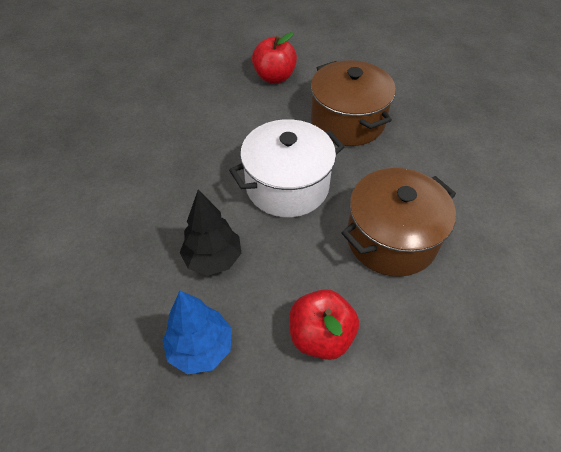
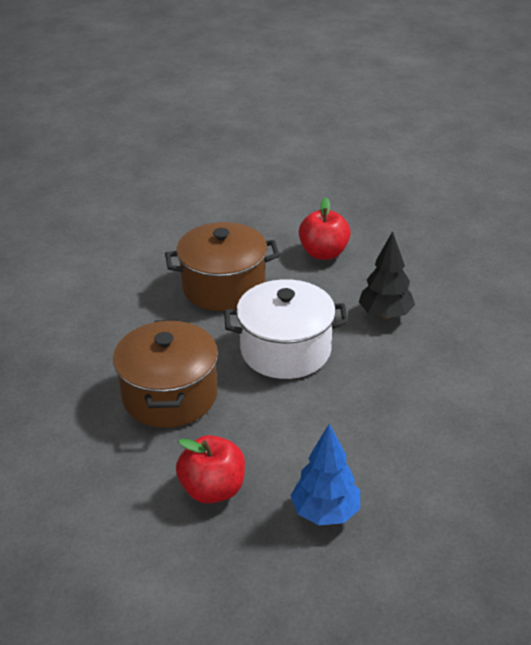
camera: 155 degrees left, 15 degrees down
(200, 348) = (414, 269): blue tree -> blue tree (325, 512)

